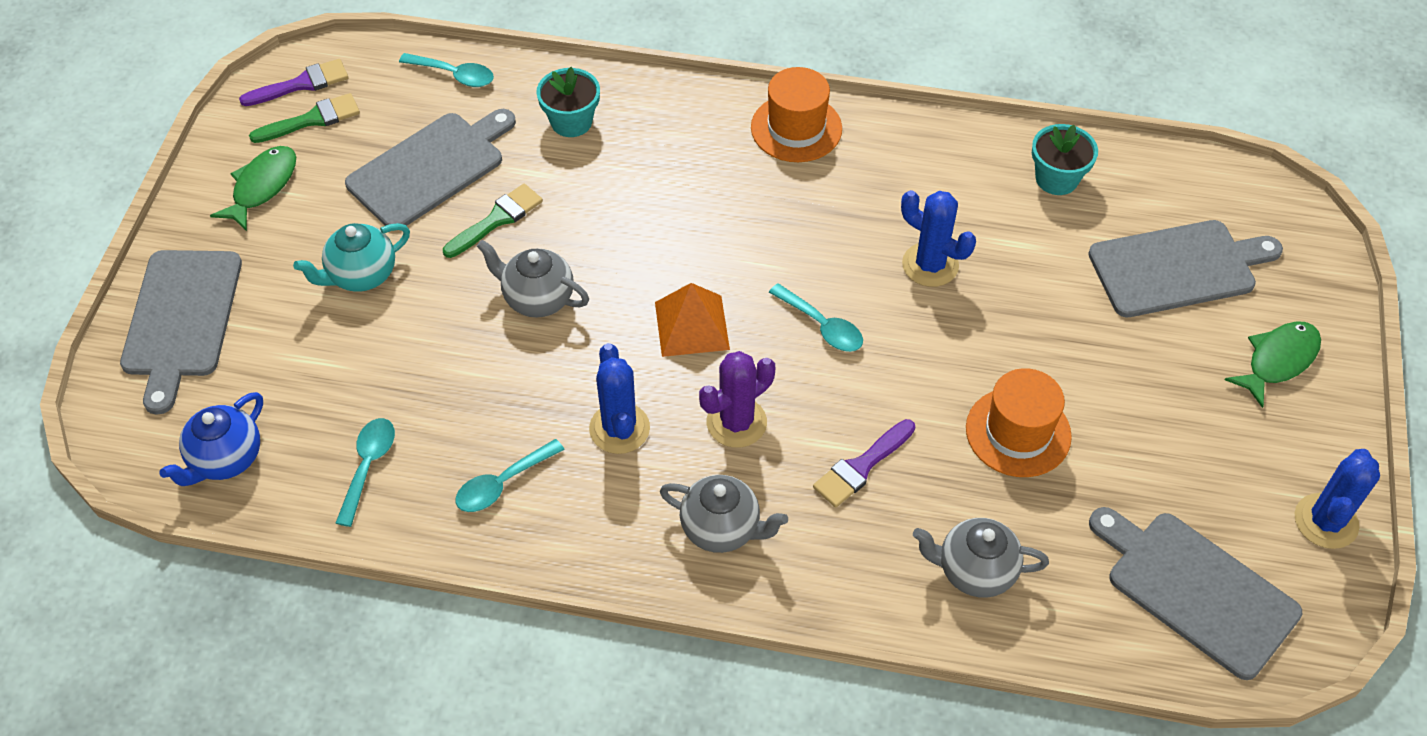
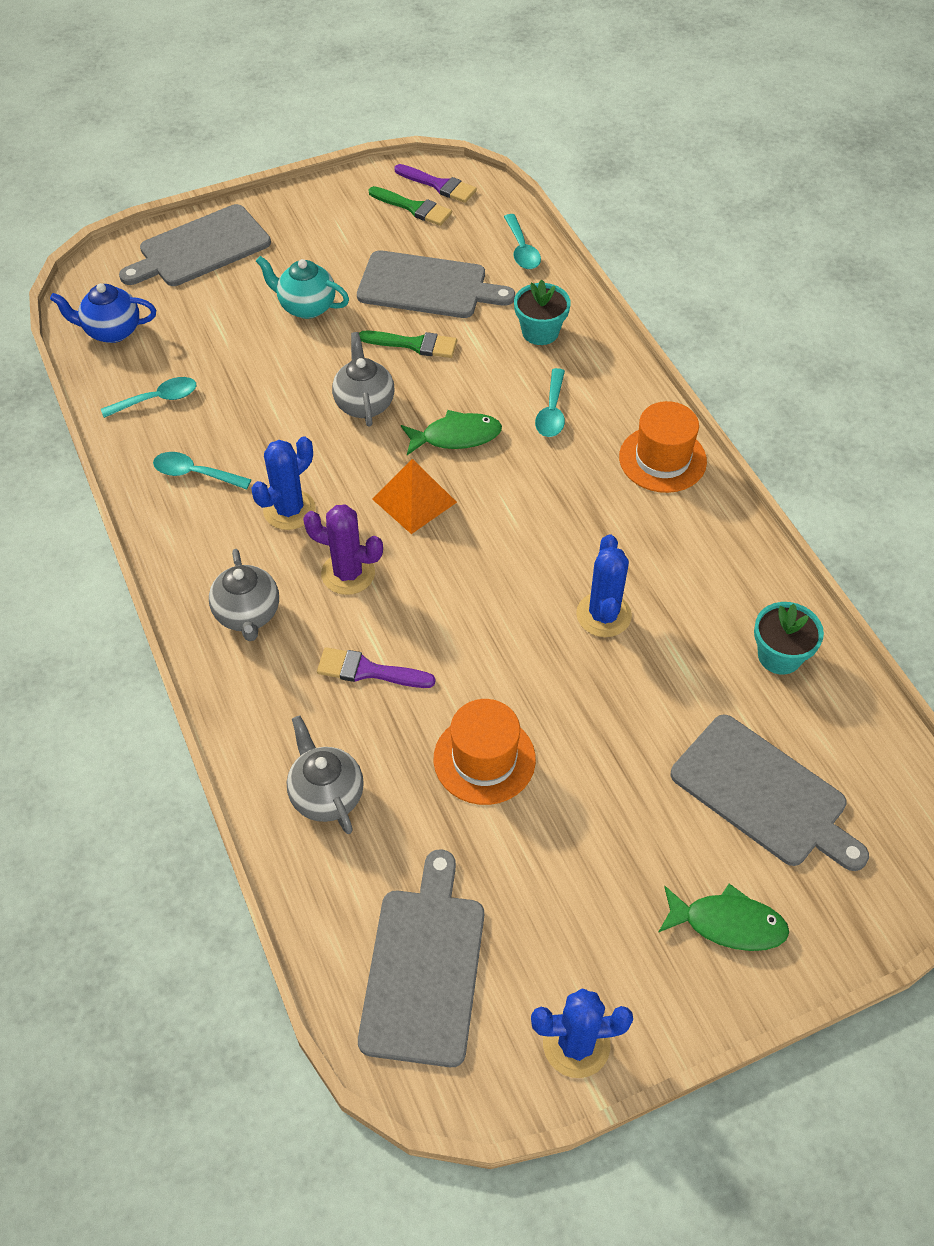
camera: 55 degrees right, 0 degrees up
(262, 187) = (336, 219): green fish -> green fish (456, 436)
(822, 326) = (481, 577): turquoise spoon -> turquoise spoon (552, 412)

